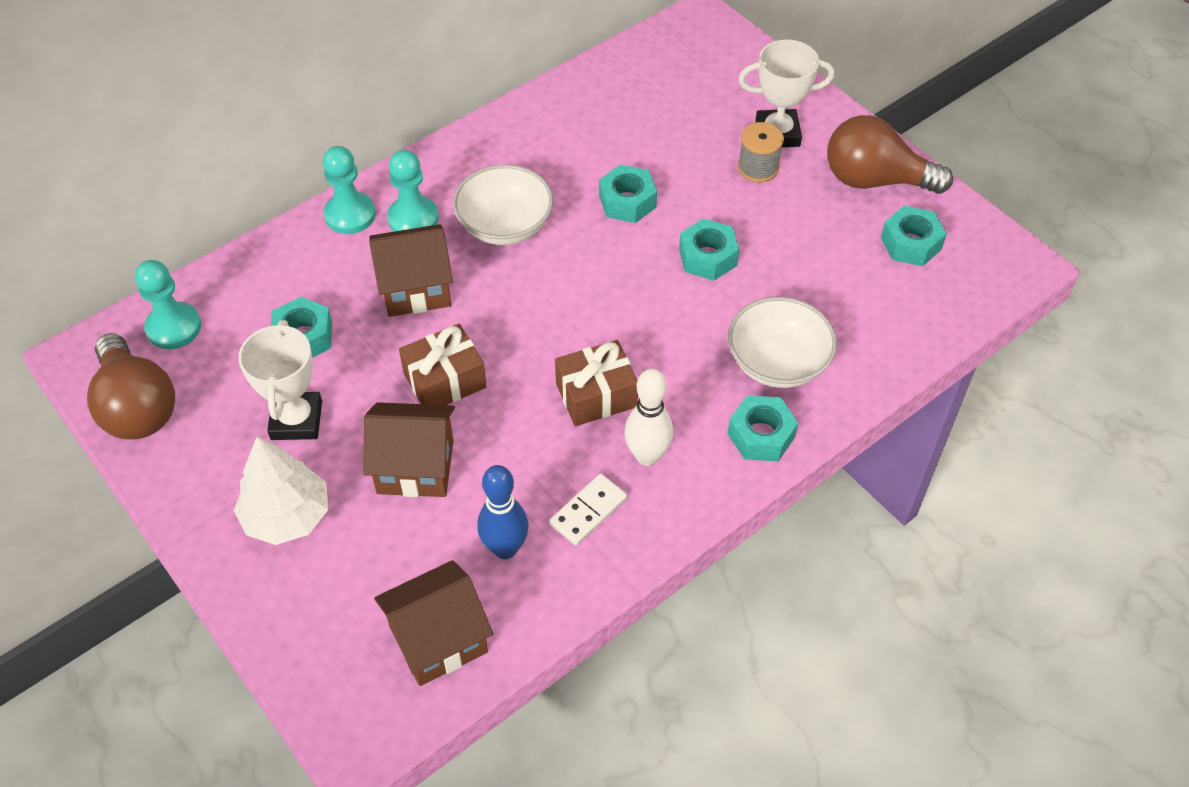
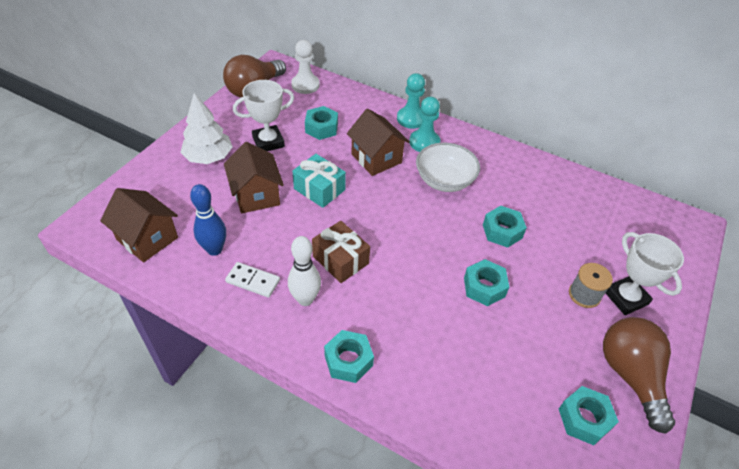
camera: 65 degrees right, 5 degrees down
(174, 327) = (305, 85): turquoise pawn -> white pawn
(445, 380) = (319, 189): brown gift -> turquoise gift
(777, 362) = (416, 354): white bowl -> none

